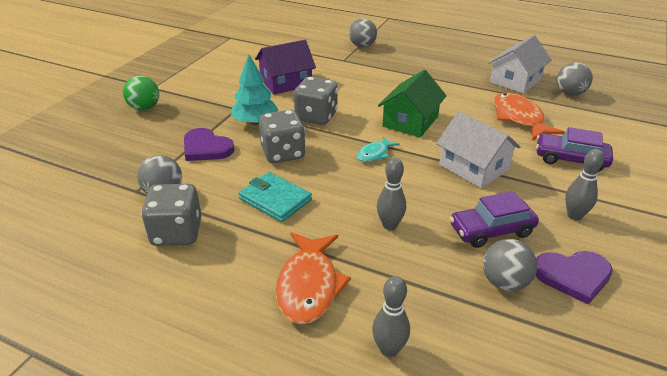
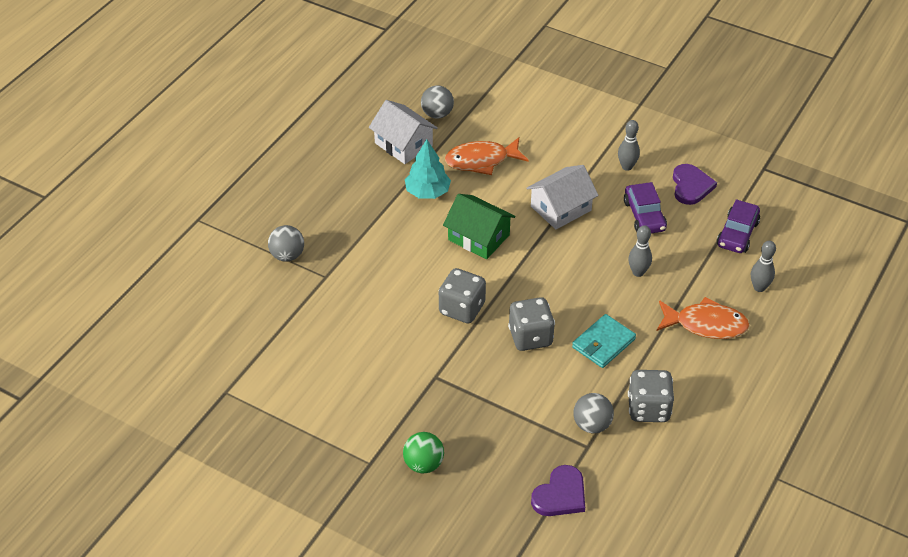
camera: 85 degrees left, 10 degrees up
(206, 148) = (516, 398): purple heart -> purple heart (560, 495)
(255, 122) = (467, 359): turquoise tree -> turquoise tree (427, 192)
(286, 82) = (377, 332): purple house -> none
(374, 154) = (536, 270): turquoise fish -> none
(504, 282) = (698, 221): grey ball -> none
(570, 159) = (552, 147): purple car -> purple car (737, 234)

